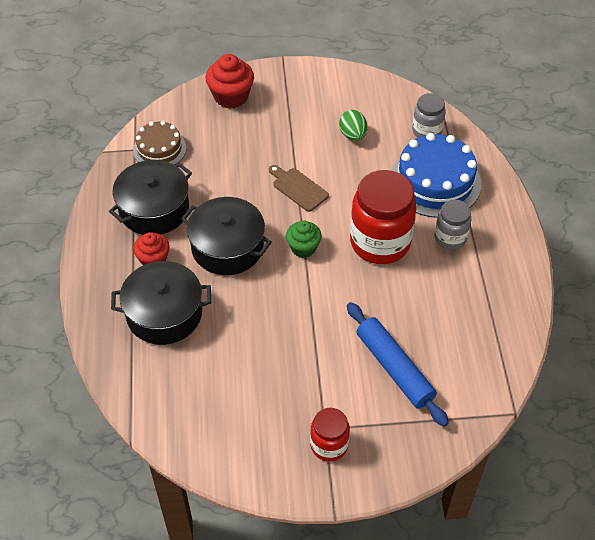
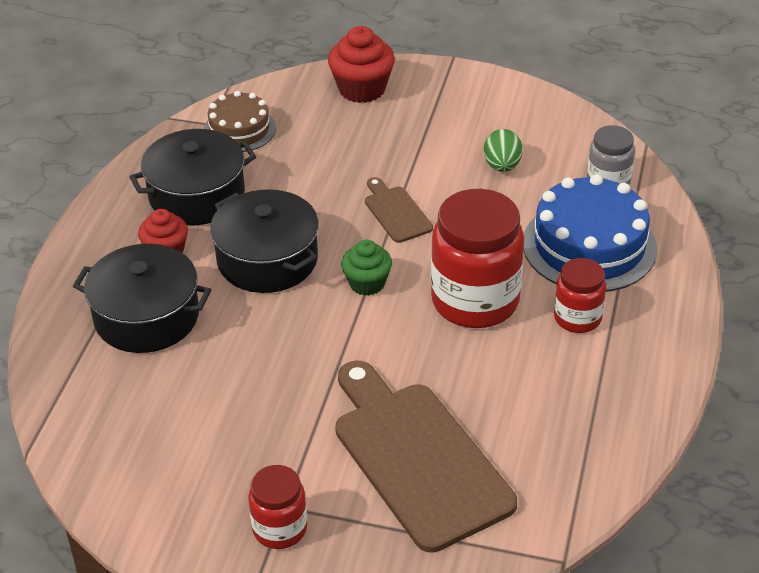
camera: 20 degrees right, 10 degrees down
(394, 368) = (418, 459): blue rolling pin -> brown cutting board
(450, 237) = (577, 318): grey jar -> red jar

